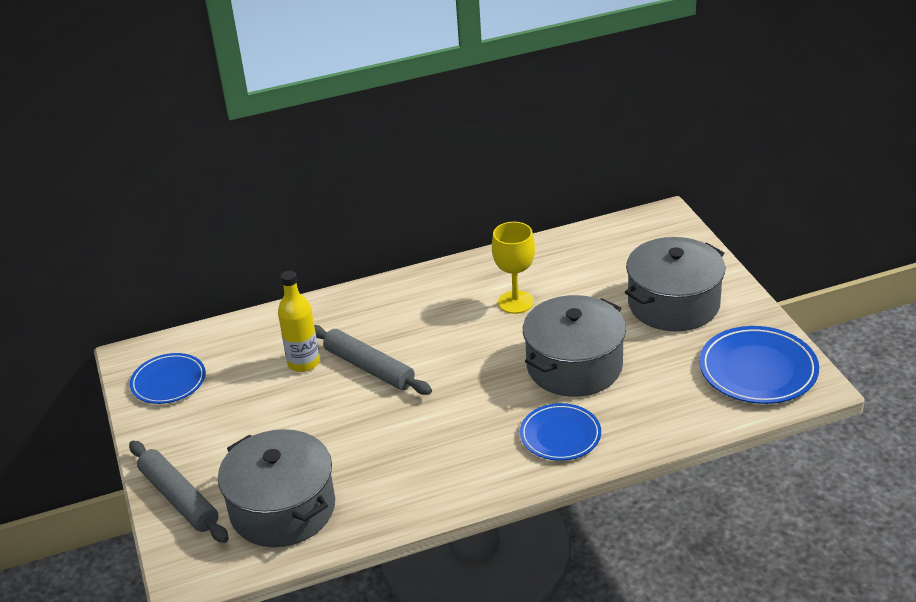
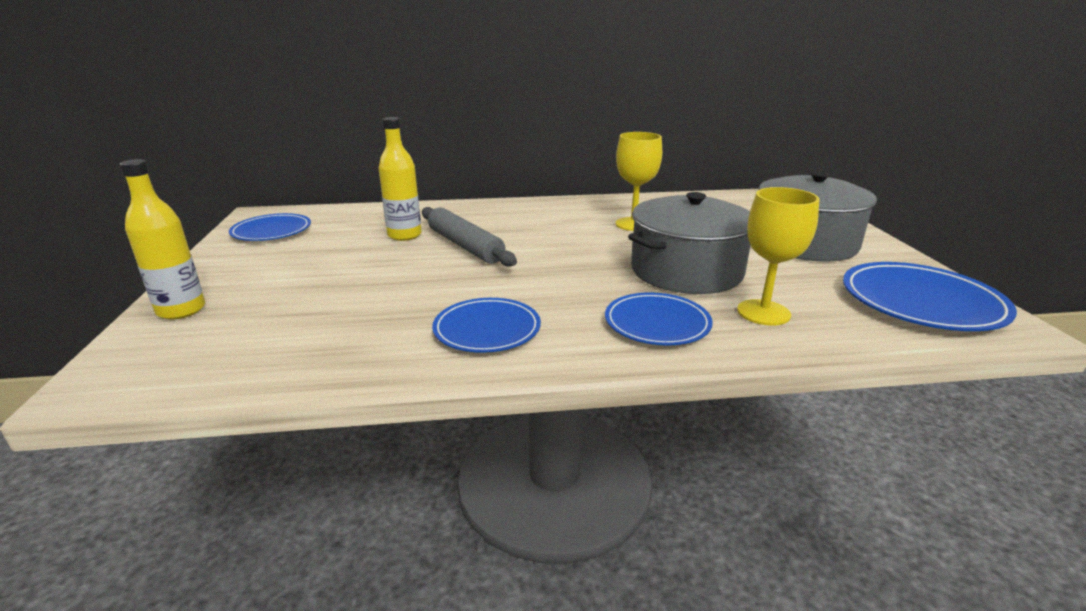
camera: 10 degrees right, 10 degrees down
(179, 498) = (181, 310): grey rolling pin -> yellow bottle
(283, 509) = (281, 337): grey pot -> none
(435, 468) = (487, 329): none -> blue plate
(638, 407) = (763, 312): none -> yellow goblet

